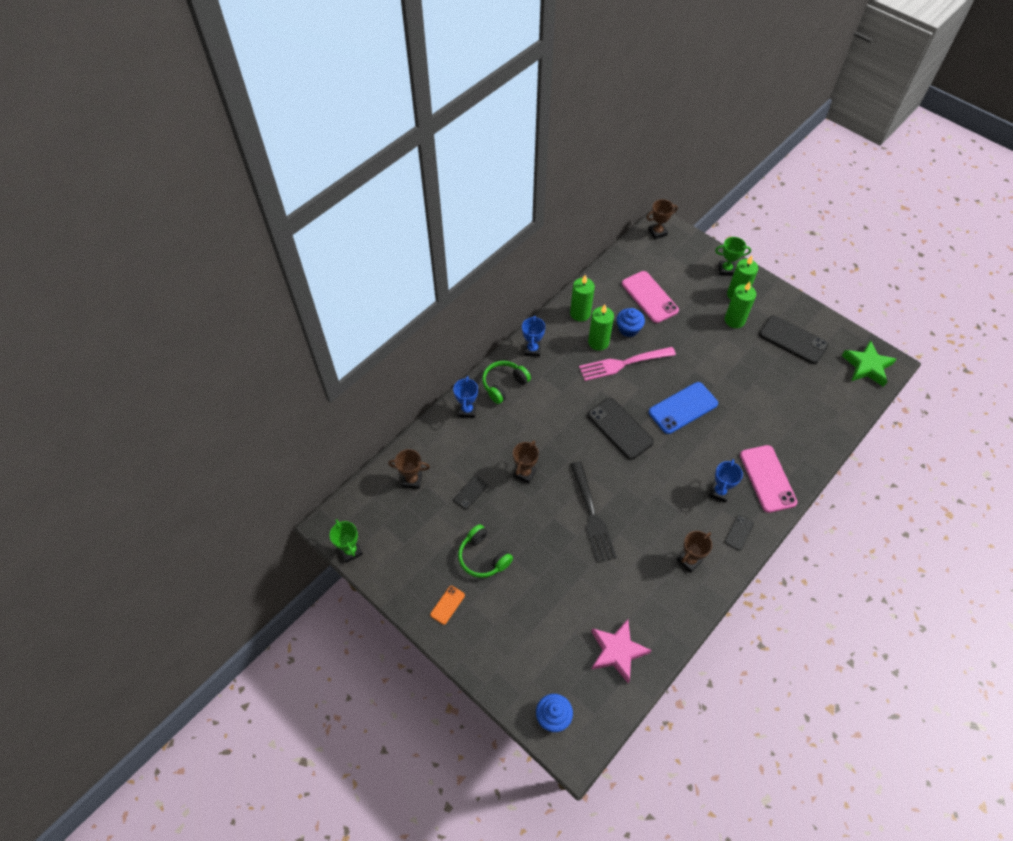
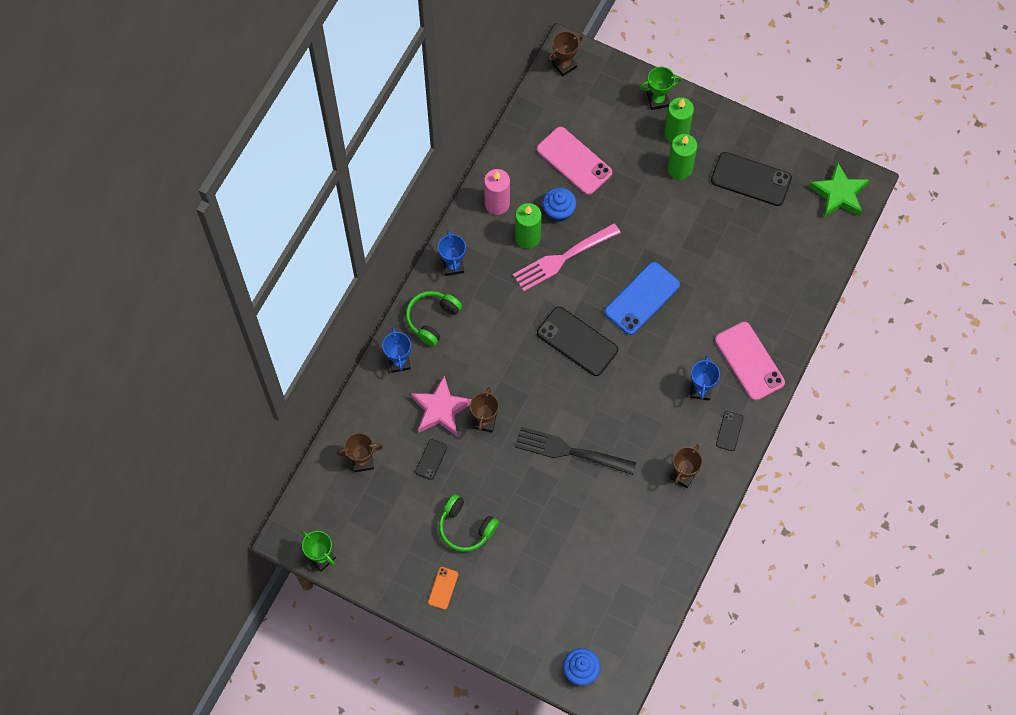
camera: 15 degrees left, 10 degrees up
(580, 313) = (497, 203): green candle -> pink candle
(592, 515) = (570, 451): black fork -> black fork turned 135 degrees clockwise
(617, 651) = (629, 590): pink star -> pink star (440, 409)

